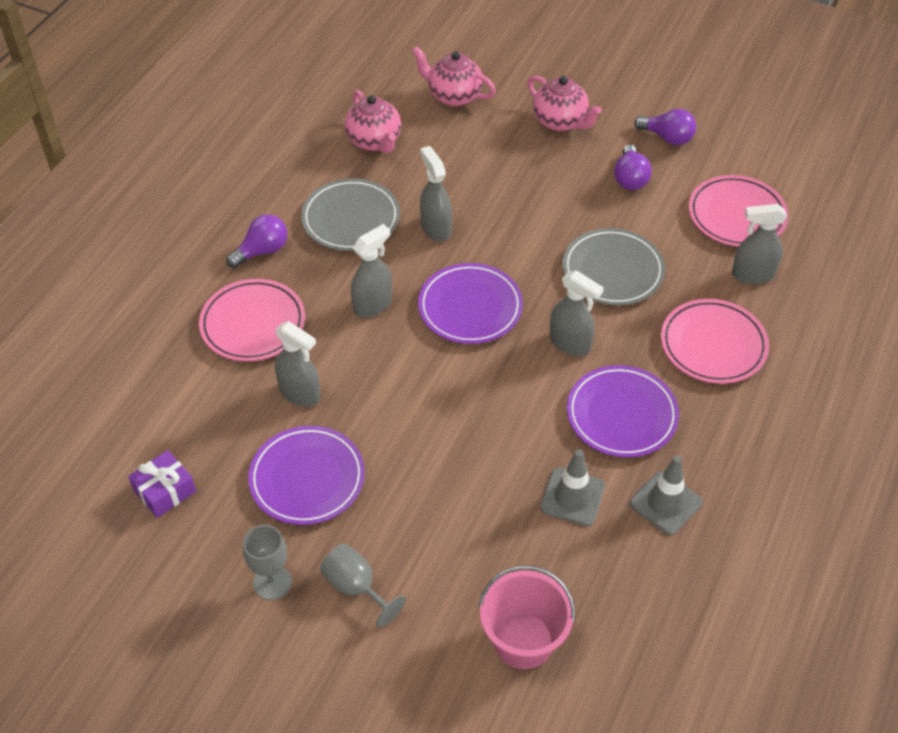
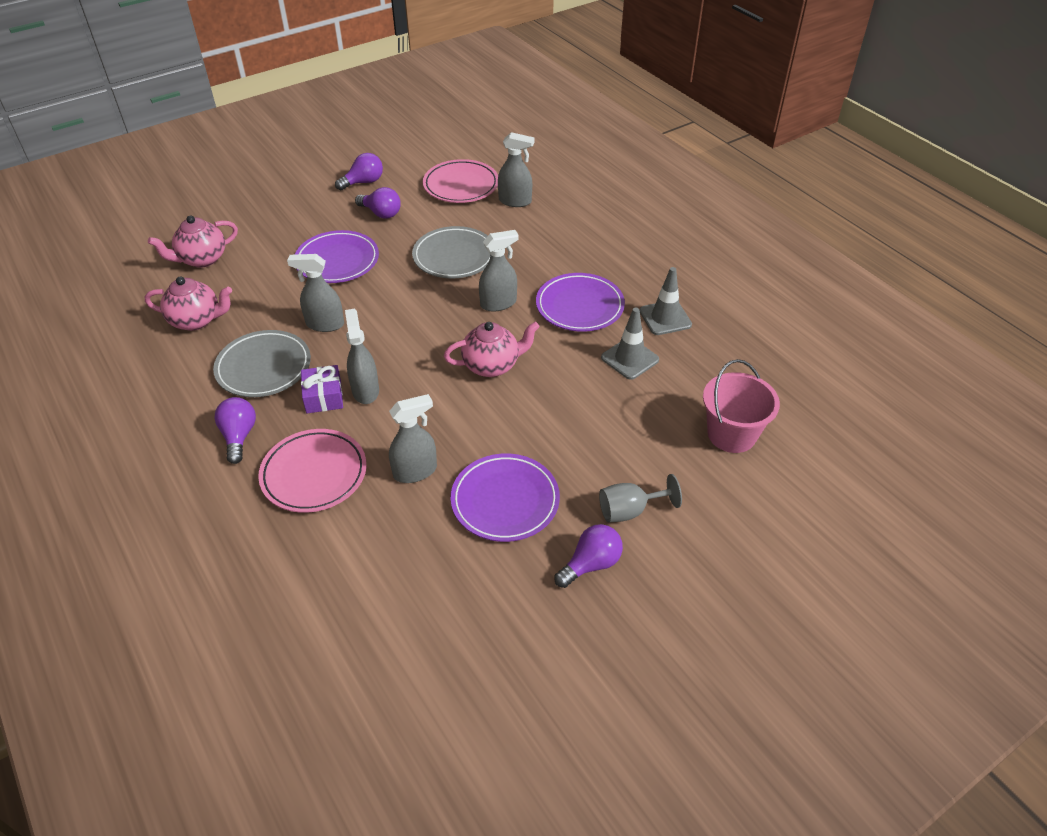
camera: 60 degrees left, 5 degrees down
(165, 491) = (443, 608): purple gift -> purple gift (324, 397)
(272, 582) = (591, 564): grey goblet -> purple light bulb
(470, 307) = (420, 338): purple plate -> purple plate (337, 261)
(560, 122) = (293, 220): pink teapot -> pink teapot (492, 365)
(713, 345) = (556, 242): pink plate -> none
(752, 275) = (515, 201): grey spray bottle -> grey spray bottle turned 105 degrees counterclockwise

